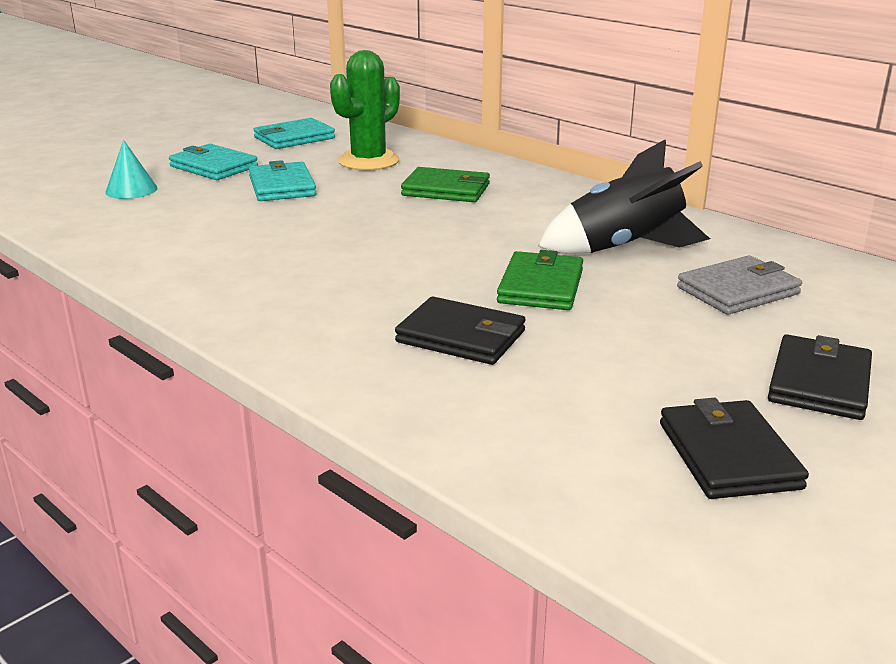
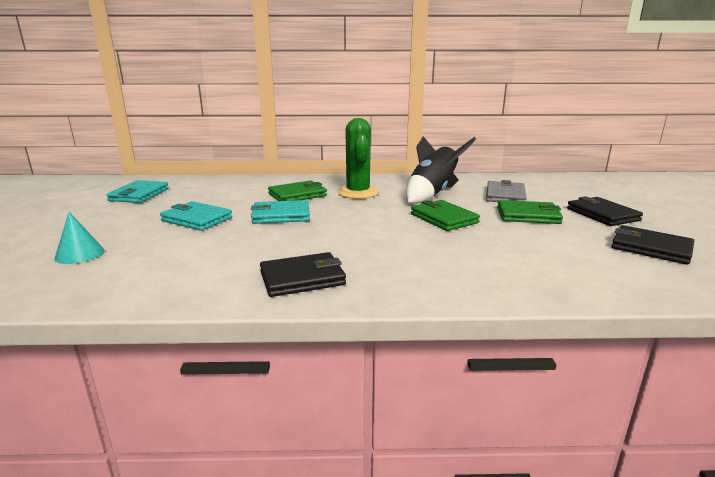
camera: 45 degrees left, 5 degrees down
(213, 167) = (117, 223): turquoise wallet -> turquoise wallet (281, 215)
(368, 161) = (220, 194): green cactus -> green cactus (358, 193)
(461, 337) = (471, 250): black wallet -> black wallet (302, 278)
(678, 331) = (528, 215): none -> green wallet

